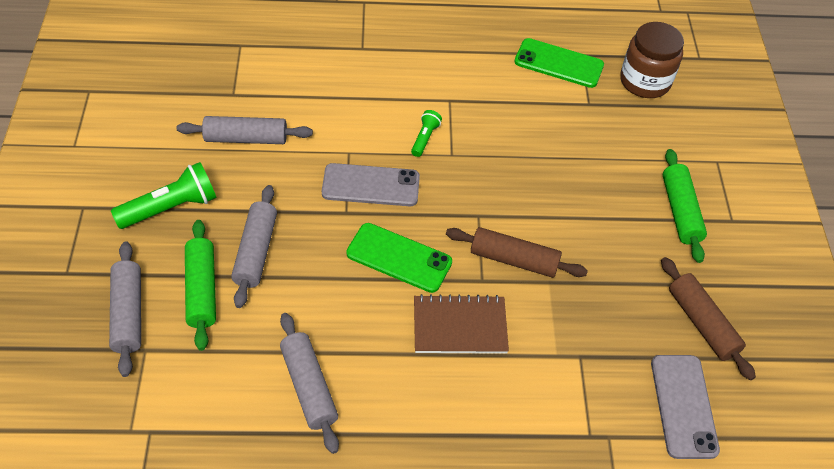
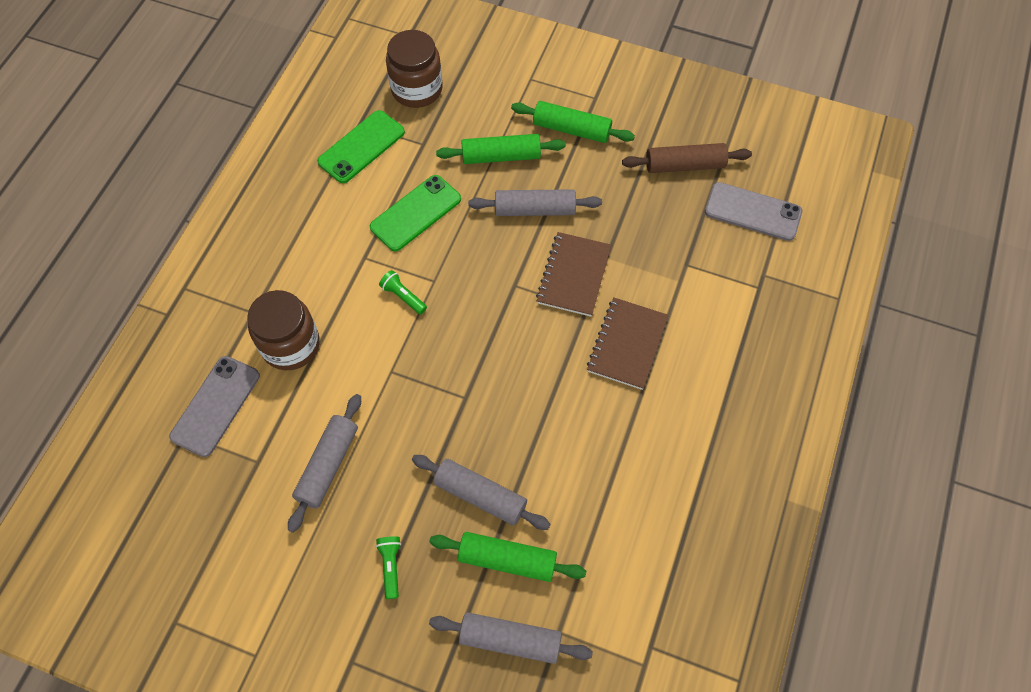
camera: 65 degrees left, 10 degrees up
(171, 207) = (390, 566): green flashlight -> green flashlight, size x0.54
(309, 387) = (647, 490): grey rolling pin -> grey rolling pin (535, 209)
(344, 80) = (290, 345): none -> brown jar
(371, 185) = (441, 365): grey phone -> grey phone (216, 406)
(399, 258) = (536, 369): green phone -> green phone (416, 213)
(514, 260) = (574, 275): brown rolling pin -> brown notebook
(612, 164) = (501, 156): none -> green rolling pin

